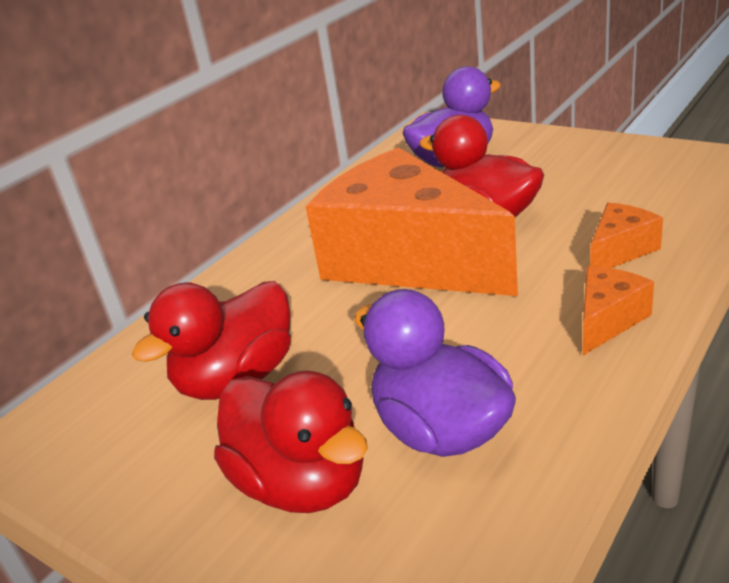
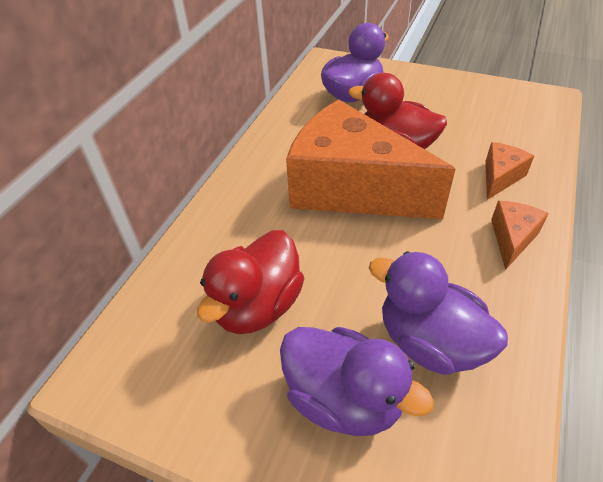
camera: 15 degrees left, 15 degrees up
(302, 483) = (344, 398): red duck -> purple duck

